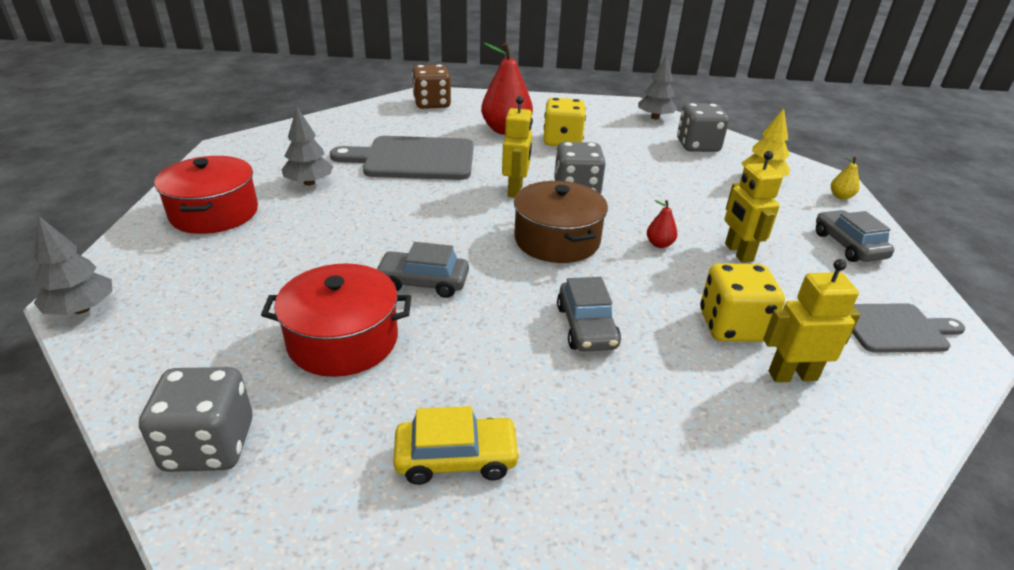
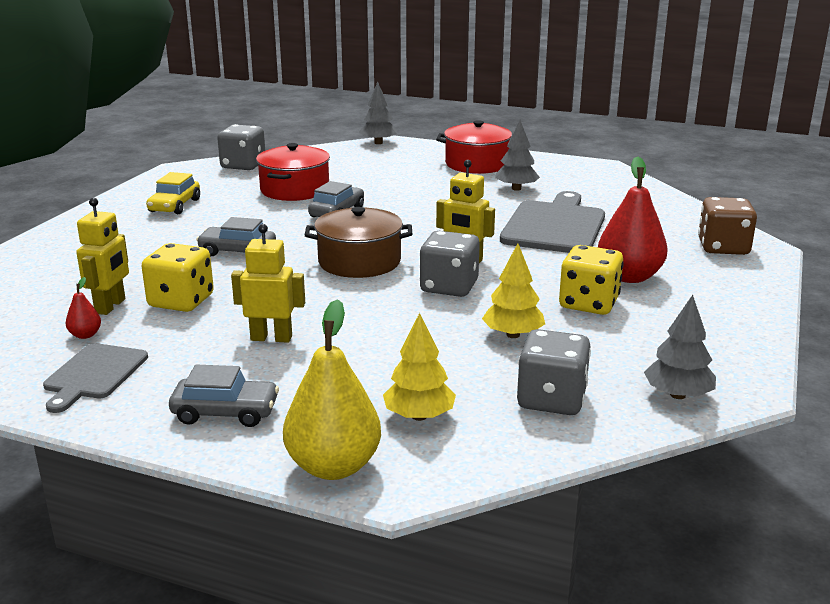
camera: 110 degrees right, 10 degrees down
(632, 161) = (513, 335): none -> yellow tree
(659, 244) = (318, 303): red pear -> red pear (85, 335)
(840, 196) = (333, 466): yellow pear -> yellow pear, size x2.28

